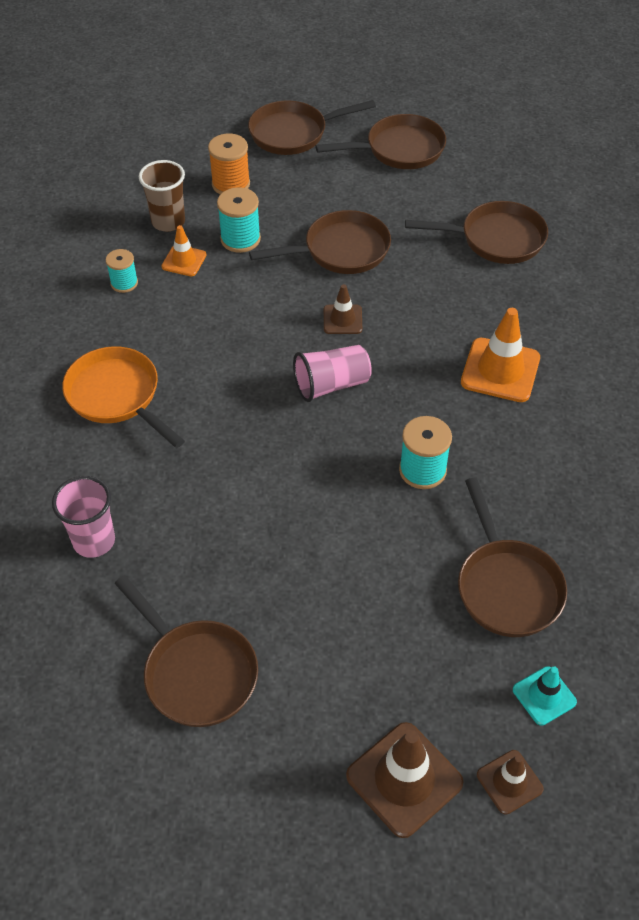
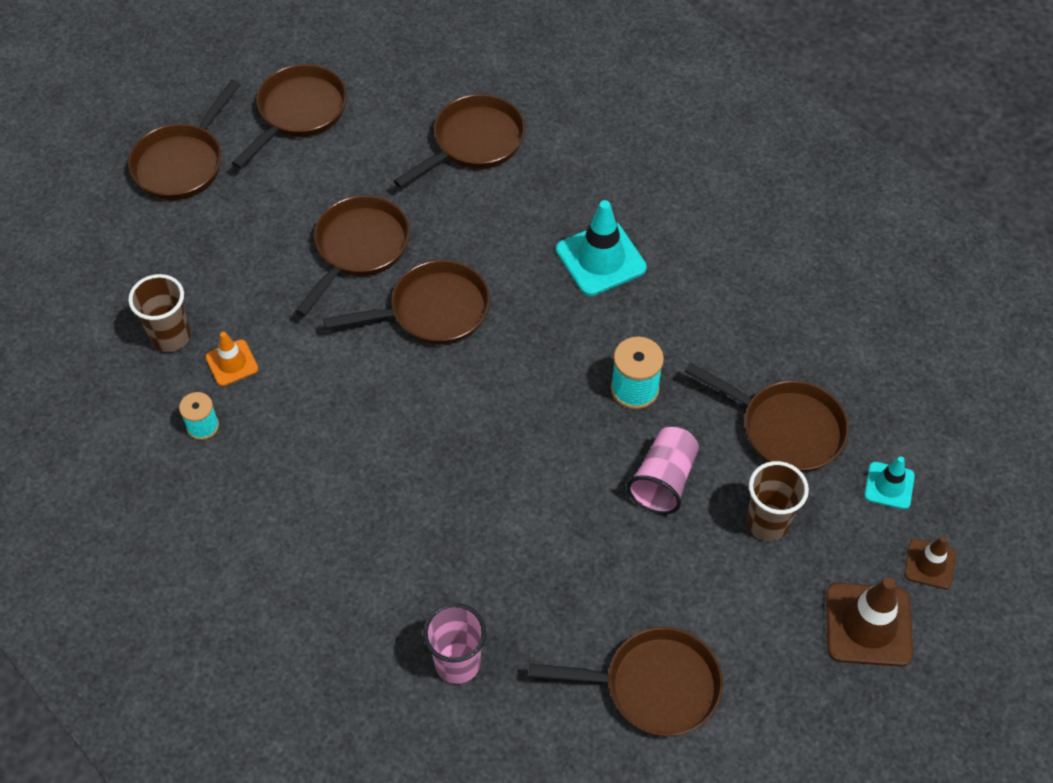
camera: 45 degrees left, 5 degrees up
(117, 396) = (326, 531): orange pan -> none
(231, 184) = (184, 256): orange spool -> none
(240, 239) = (258, 303): turquoise spool -> none
(331, 385) = (489, 375): pink cup -> pink cup (663, 480)
(342, 319) = (432, 311): brown traffic cone -> brown pan
(413, 638) = (767, 522): none -> brown cup
(500, 370) = (600, 259): orange traffic cone -> turquoise traffic cone

